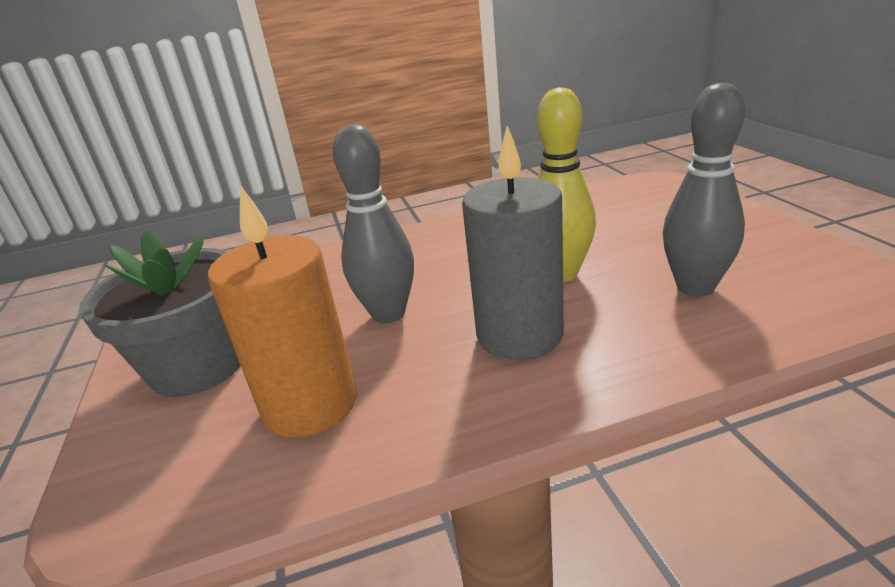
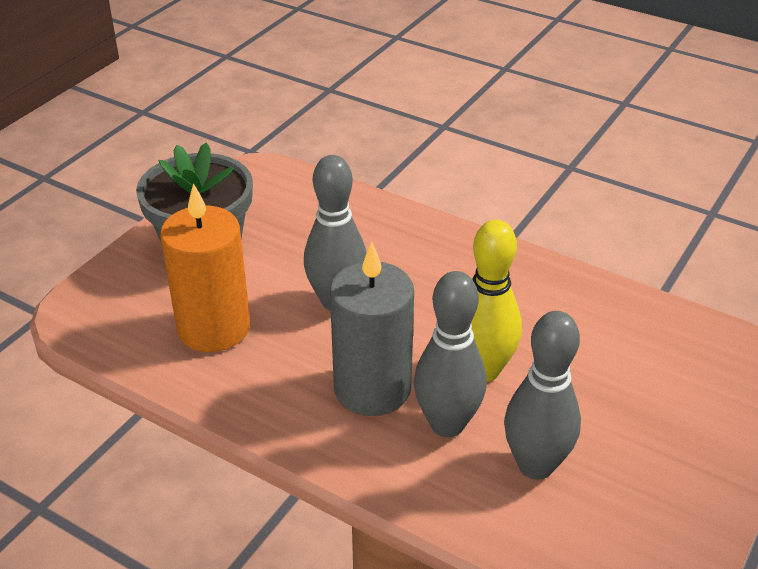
camera: 45 degrees right, 10 degrees up
(606, 311) = (447, 424): none -> grey bowling pin

